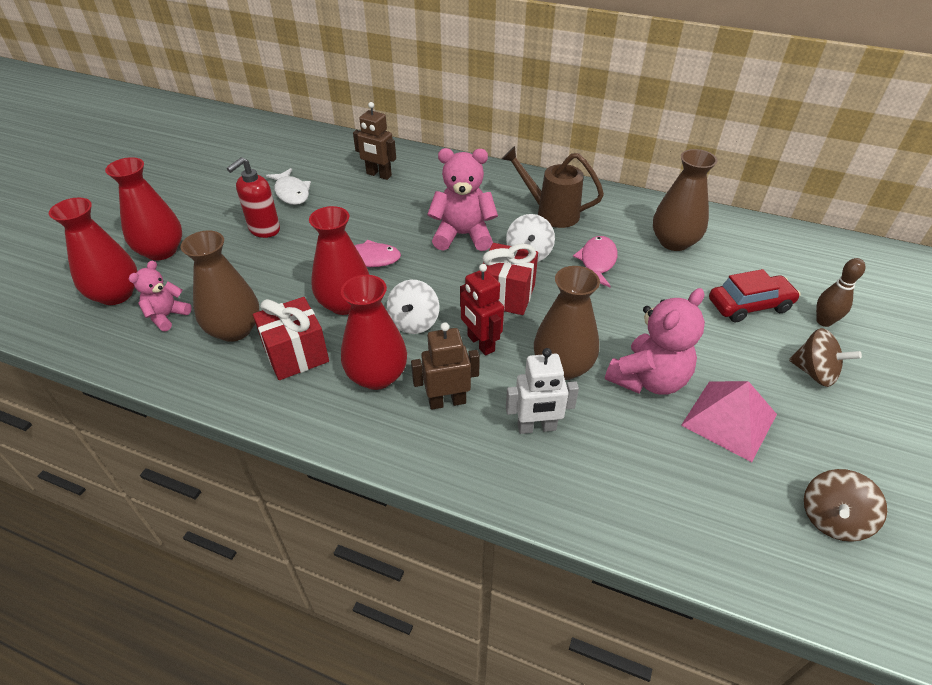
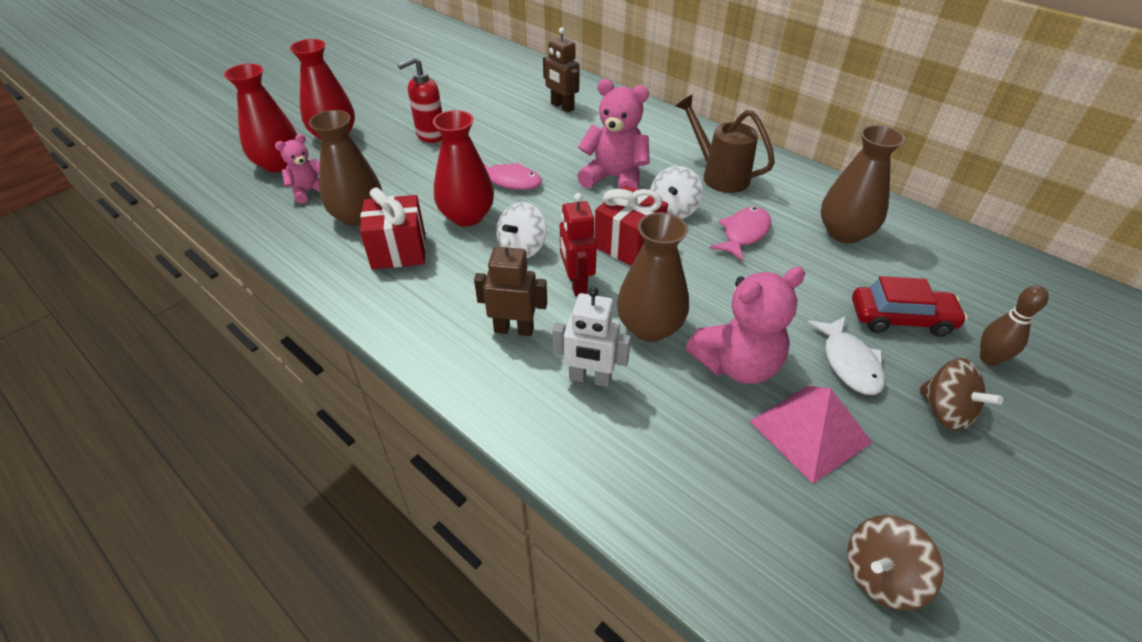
camera: 20 degrees right, 0 degrees up
(291, 192) = (472, 108): white fish -> white fish (849, 363)
(377, 376) = (461, 288): red vase -> none

